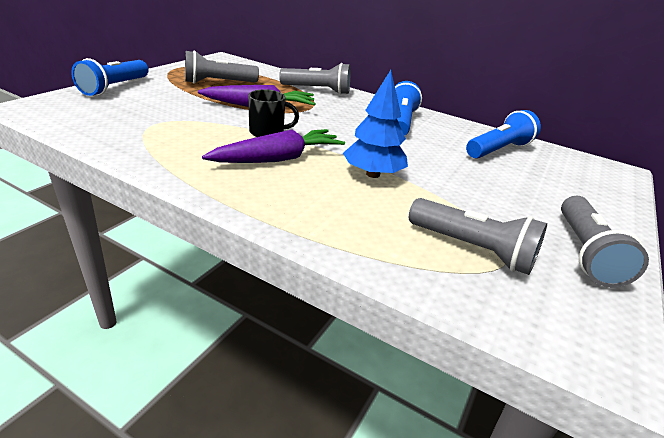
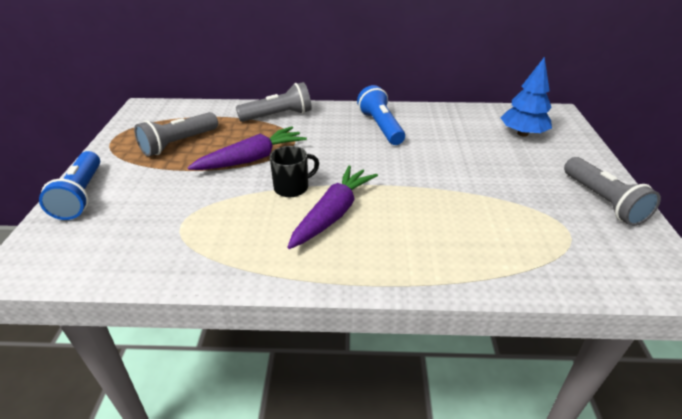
camera: 25 degrees left, 5 degrees up
(372, 174) = (417, 195): blue tree -> blue tree (522, 133)
(473, 249) = (544, 234): grey flashlight -> none
(498, 150) = (473, 126): blue flashlight -> none

